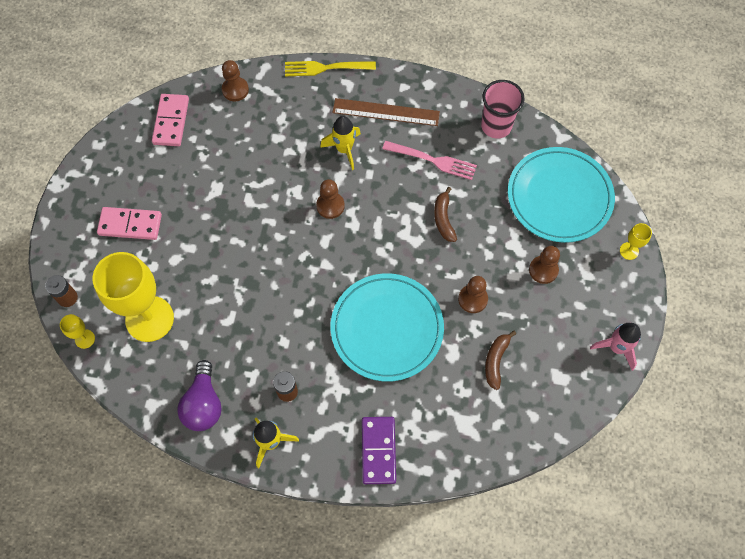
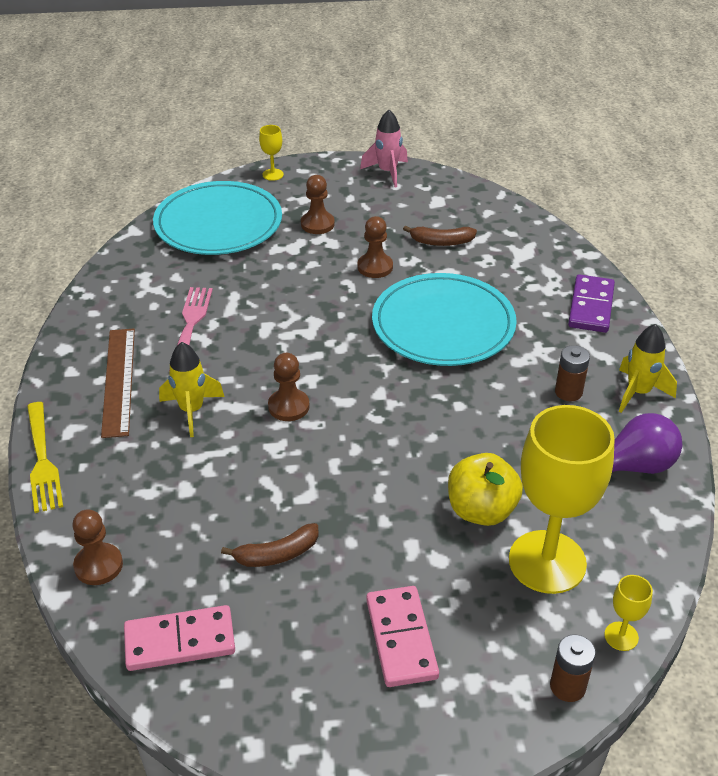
camera: 105 degrees left, 25 degrees down
(201, 295) = (481, 510): none -> yellow apple
(378, 450) = (591, 306): purple domino -> purple domino turned 60 degrees counterclockwise
(443, 219) = (276, 303): brown banana -> brown banana (277, 554)
(496, 126) = (126, 281): pink cup -> none

